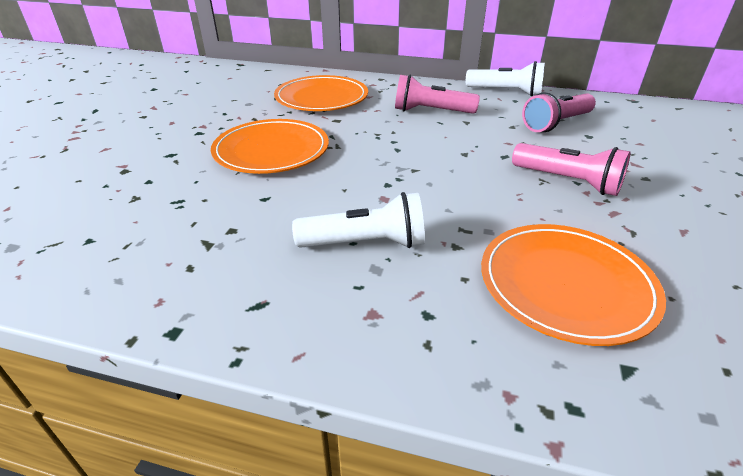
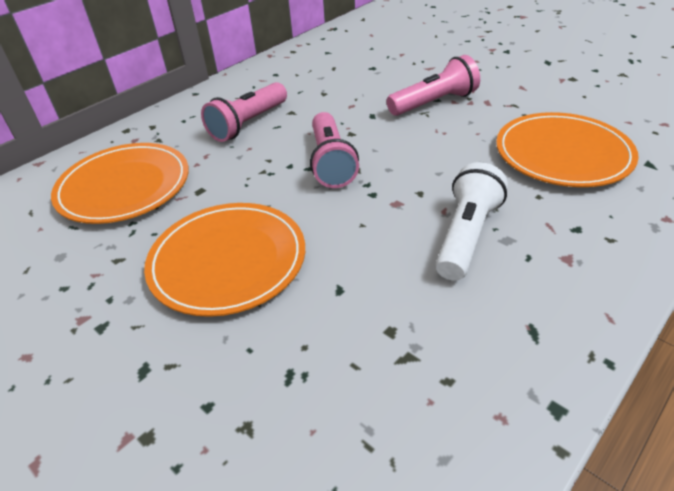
camera: 60 degrees left, 5 degrees up
(506, 92) = (254, 72): white flashlight -> none
(556, 124) = (339, 73): pink flashlight -> pink flashlight (331, 163)

